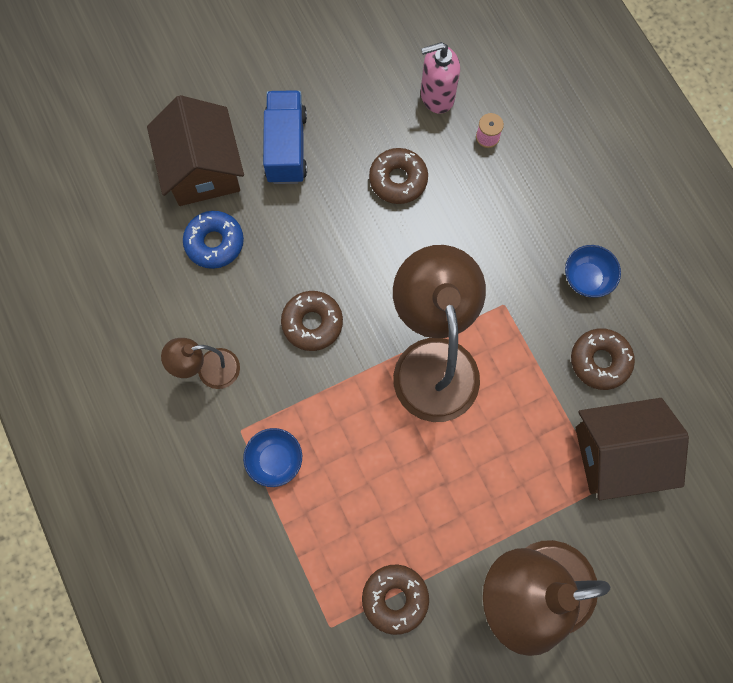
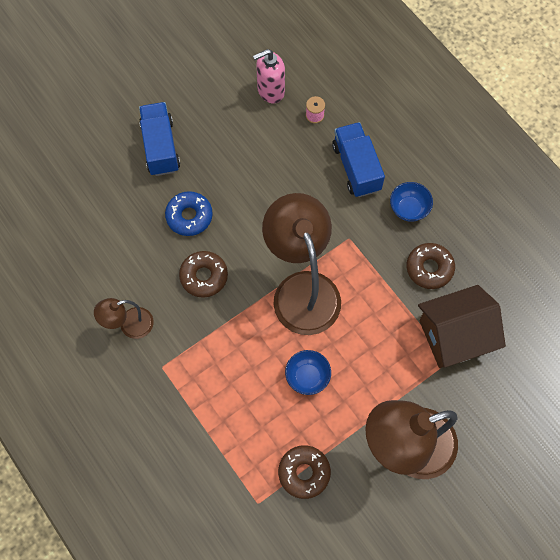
camera: 10 degrees left, 5 degrees down
(202, 169) = (97, 174): brown house -> none
(214, 243) = (117, 228): blue donut -> blue donut (189, 216)
(275, 460) = (193, 385): blue bowl -> blue bowl (307, 377)
(398, 180) = (251, 158): brown donut -> none
(529, 214) = (356, 167): none -> blue truck

